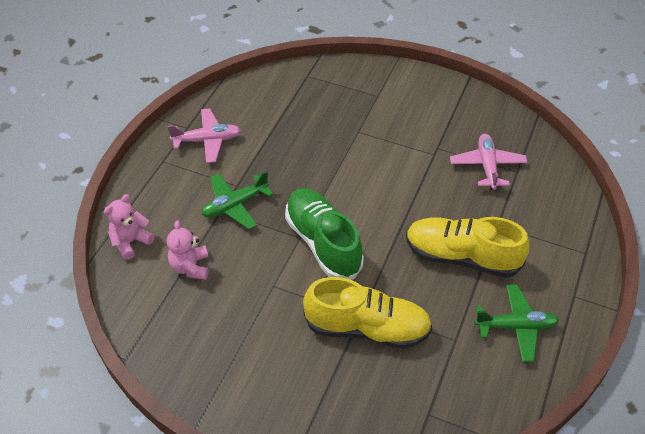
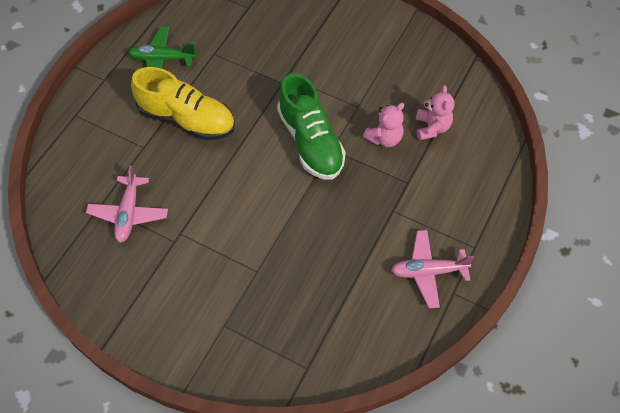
camera: 175 degrees left, 10 degrees up
(131, 242) = (491, 156): pink teddy bear -> pink teddy bear (384, 138)
(235, 205) = (394, 187): green plane -> none
(367, 328) = (282, 66): yellow shoe -> none

